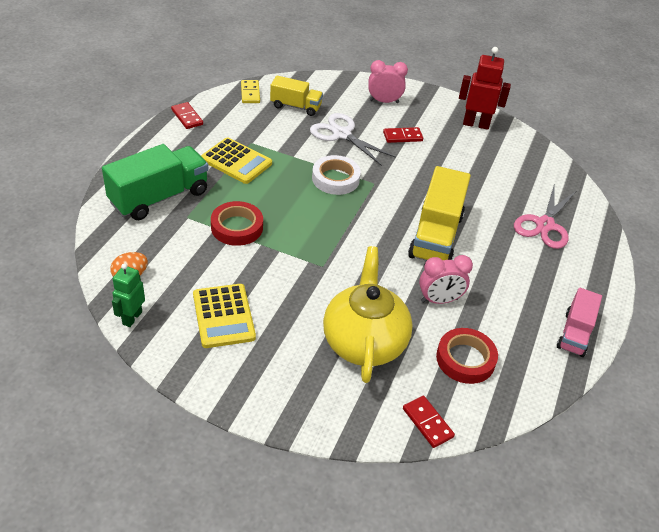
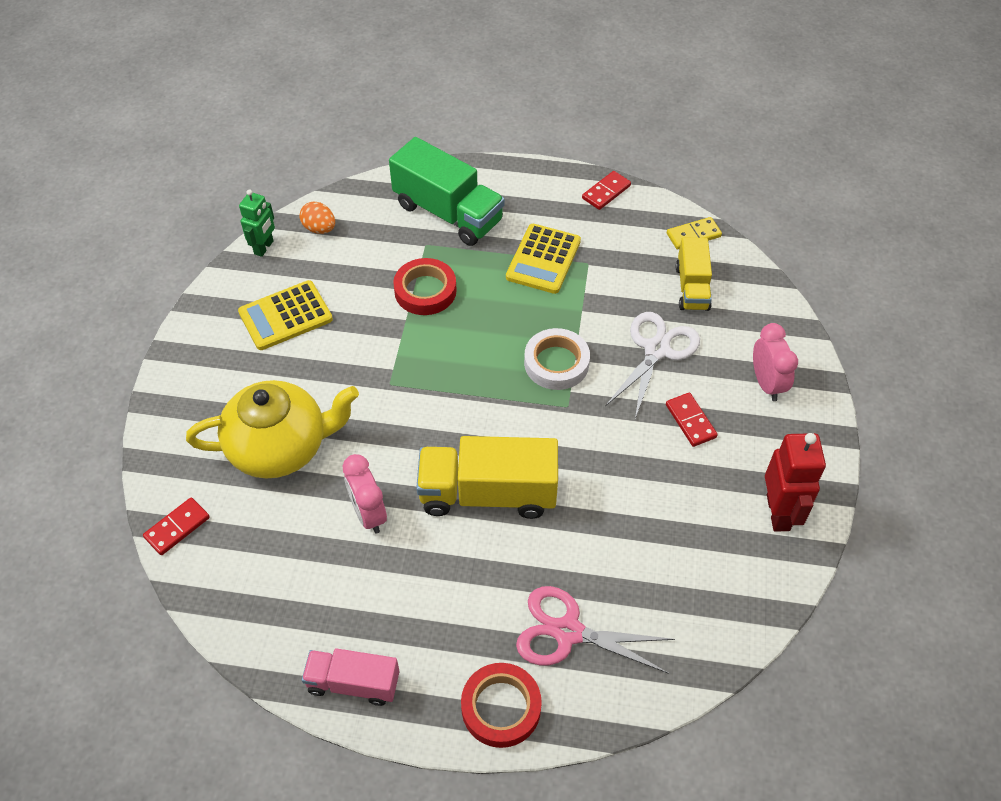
camera: 80 degrees right, 10 degrees up
(132, 318) = (264, 247): green robot -> green robot turned 105 degrees clockwise
(465, 359) = (277, 554): red tape -> red tape (501, 707)

